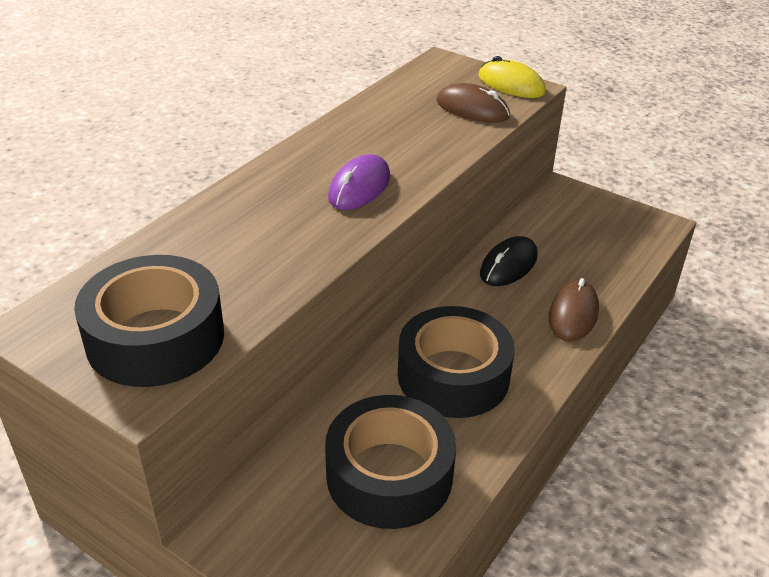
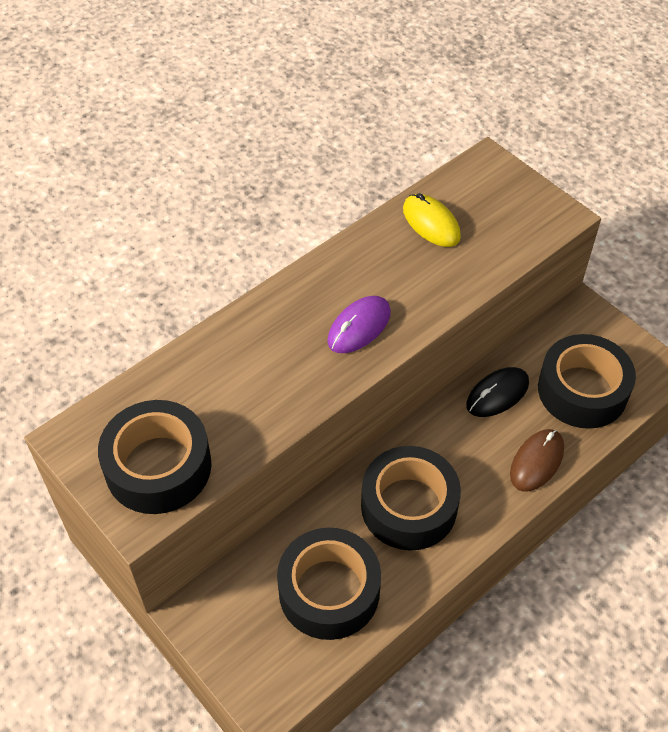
camera: 15 degrees right, 15 degrees up
(472, 109) = (495, 238): brown mouse -> none
(511, 84) = (545, 208): yellow mouse -> yellow mouse (431, 223)
(591, 250) = (582, 390): none -> black tape

